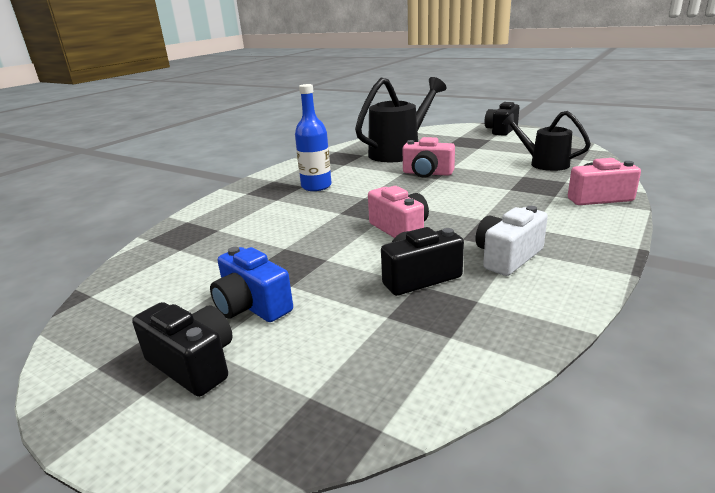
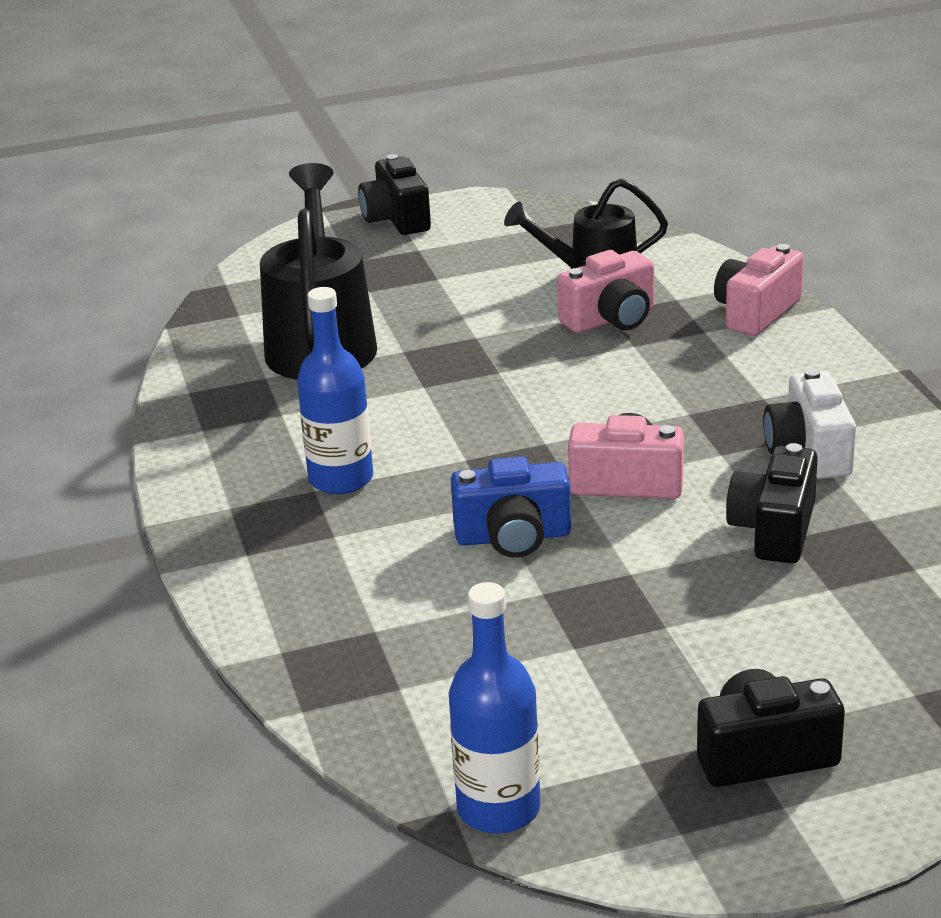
camera: 50 degrees left, 5 degrees up
(96, 306) = (498, 808): none -> blue bottle
(252, 306) = (680, 673): blue camera -> blue camera (513, 537)
(427, 173) = (465, 369): pink camera -> pink camera (611, 319)

